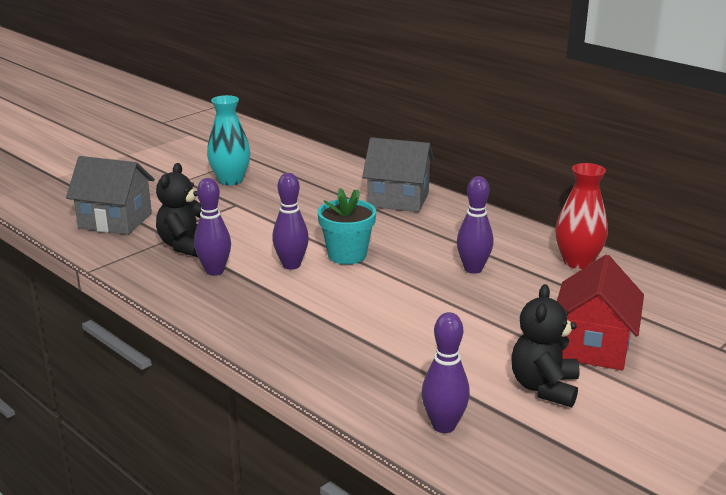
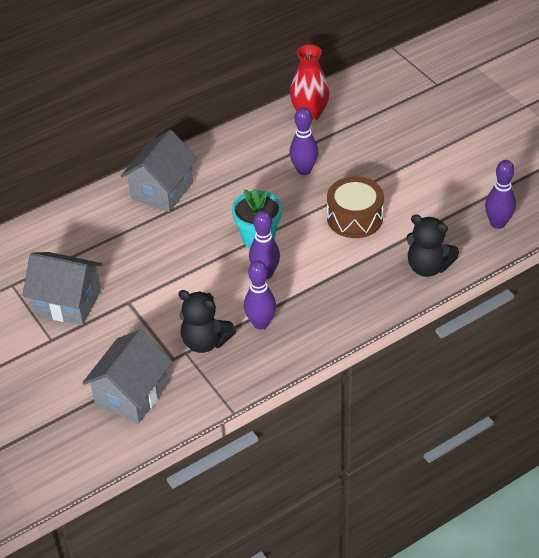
camera: 75 degrees left, 20 degrees up
(230, 180) = (68, 302): turquoise vase -> grey house
(404, 310) = (354, 218): none -> brown drum
(544, 387) = (465, 170): black teddy bear -> black teddy bear (428, 267)
(593, 346) = (423, 137): red house -> none

